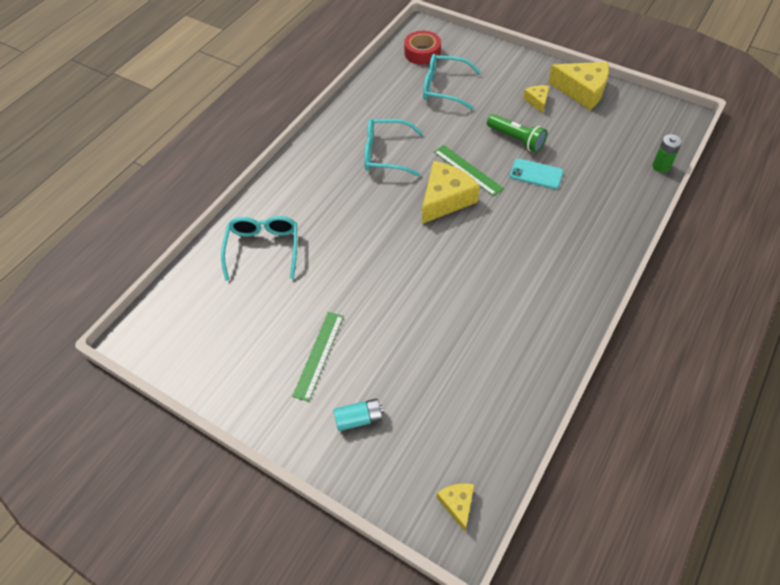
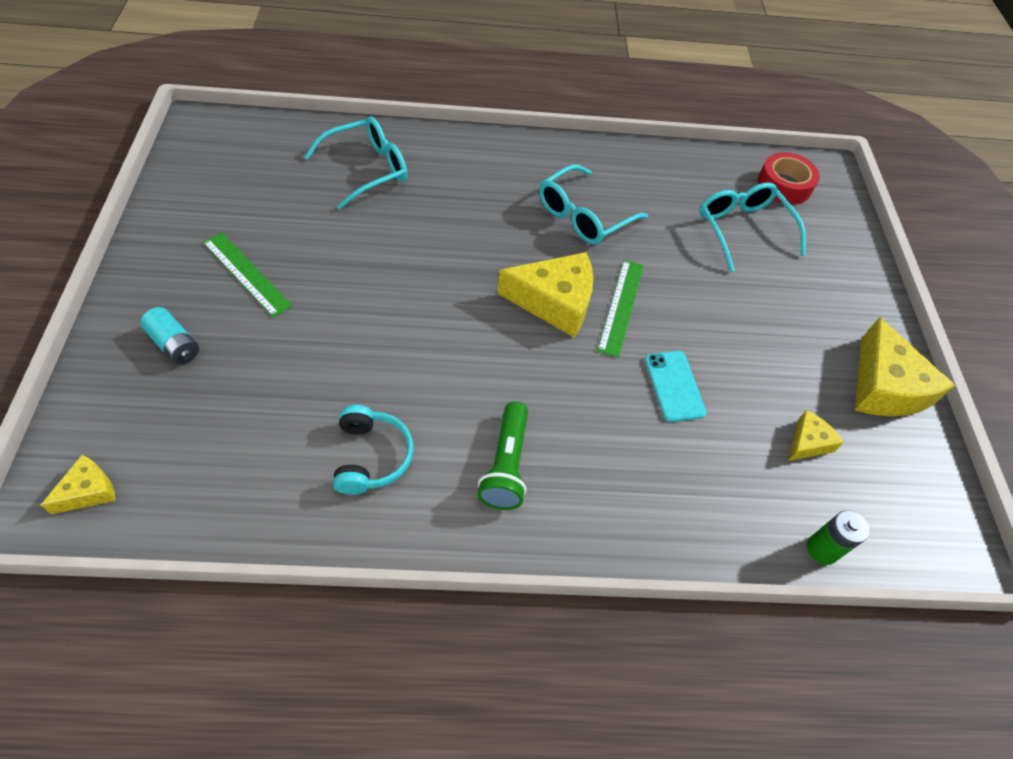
camera: 50 degrees right, 0 degrees up
(319, 355) = (246, 274): green ruler -> green ruler turned 60 degrees clockwise
(385, 154) = (583, 216): turquoise glasses -> turquoise glasses turned 105 degrees counterclockwise
(510, 336) = (371, 456): none -> turquoise headphones
(516, 139) = (719, 340): green flashlight -> green flashlight (506, 465)
(537, 101) = (812, 339): yellow cheese -> yellow cheese (808, 443)

